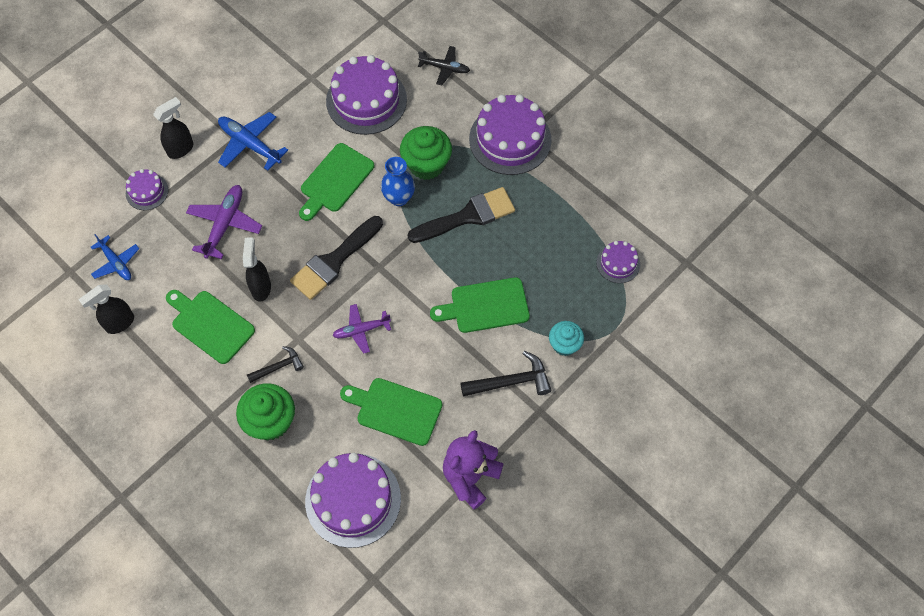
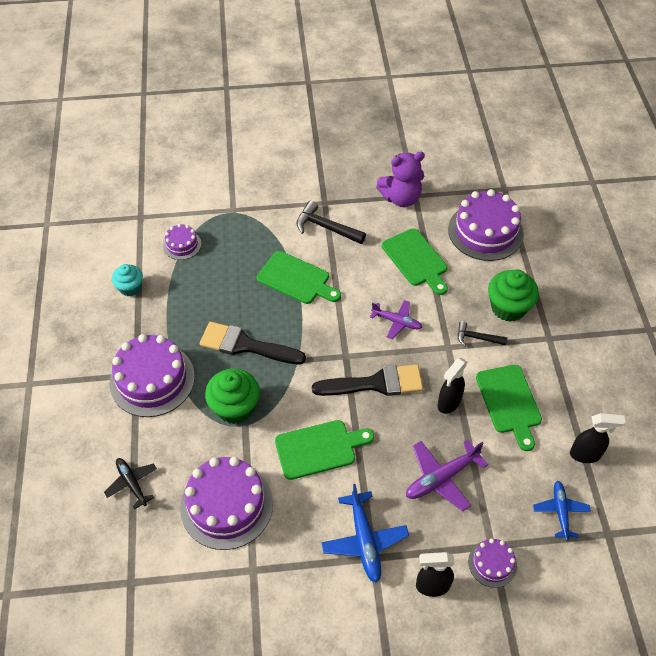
camera: 140 degrees left, 10 degrees down
(399, 198) = (282, 396): blue vase -> none
(564, 344) = (270, 224): turquoise cupcake -> turquoise cupcake (130, 288)

